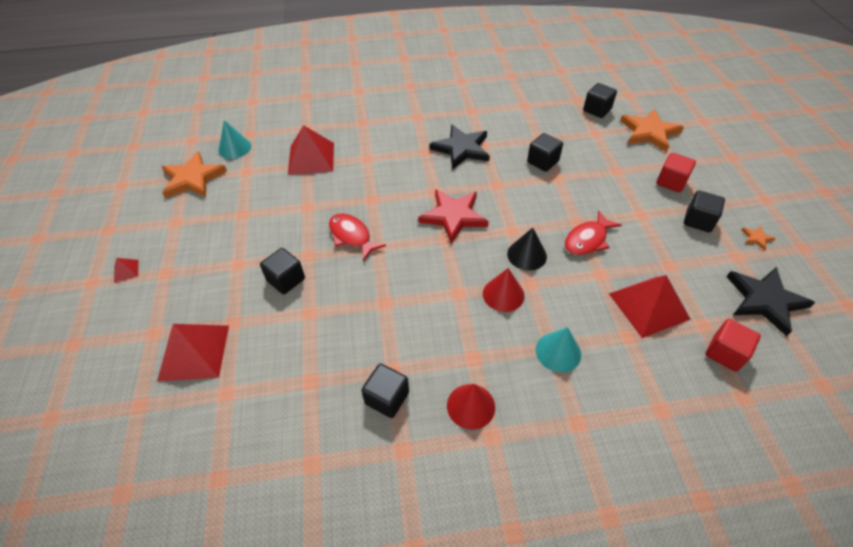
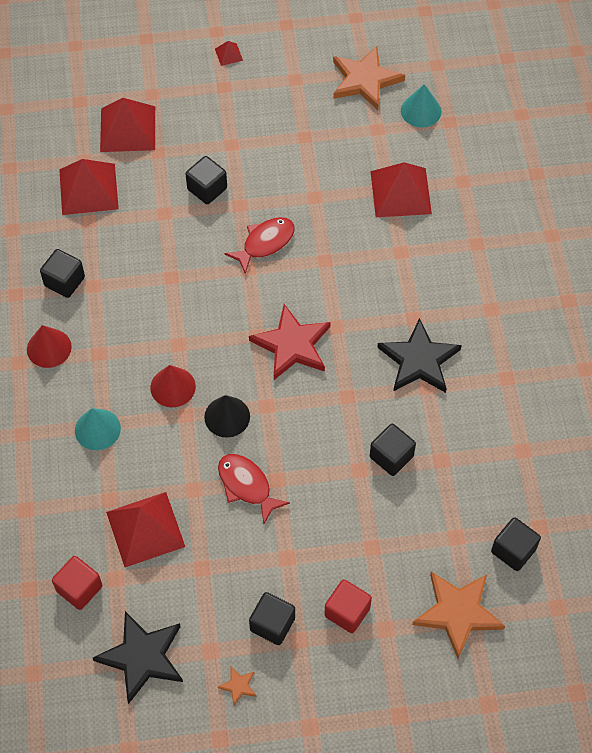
camera: 90 degrees right, 10 degrees up
(267, 384) = (88, 189): none -> red pyramid

